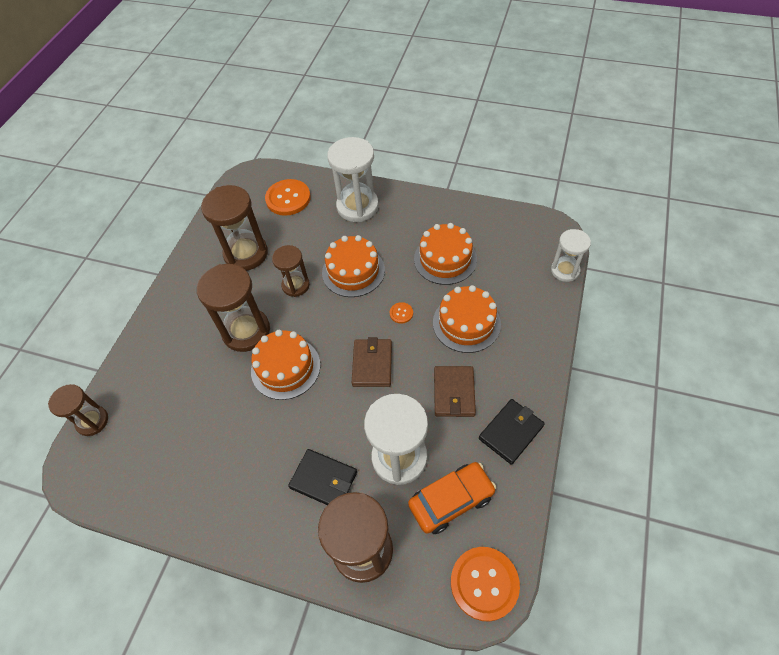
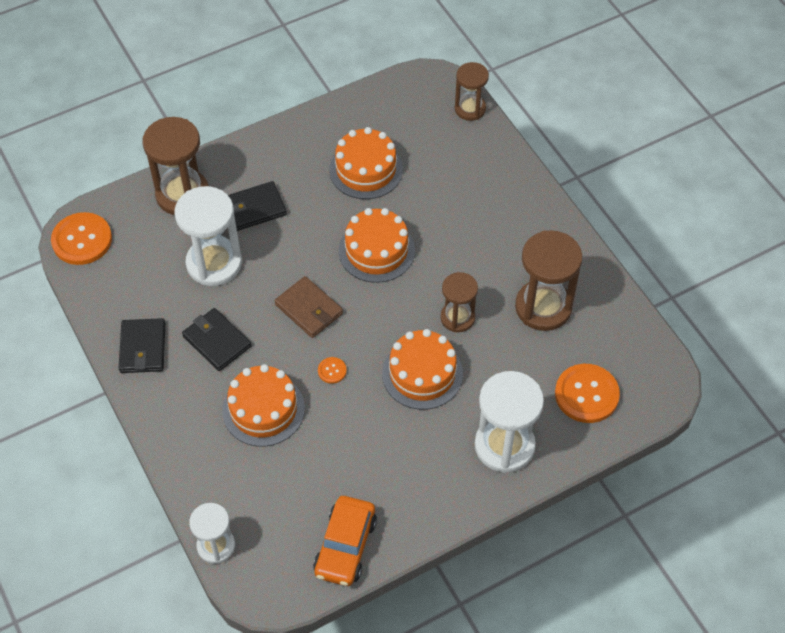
camera: 130 degrees right, 0 degrees up
(246, 331) = (446, 249): brown hourglass -> none
(445, 259) = (348, 459): orange cake -> orange cake (366, 169)
(451, 500) = (148, 267): orange car -> orange car (345, 546)
(454, 393) = (217, 341): brown wallet -> black wallet

